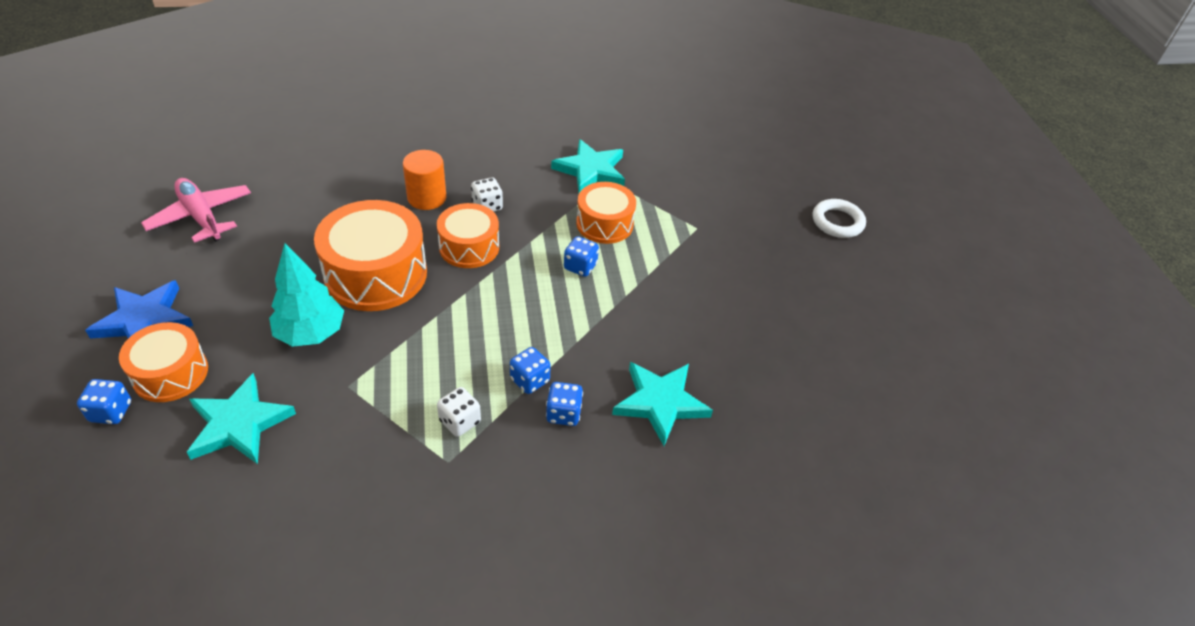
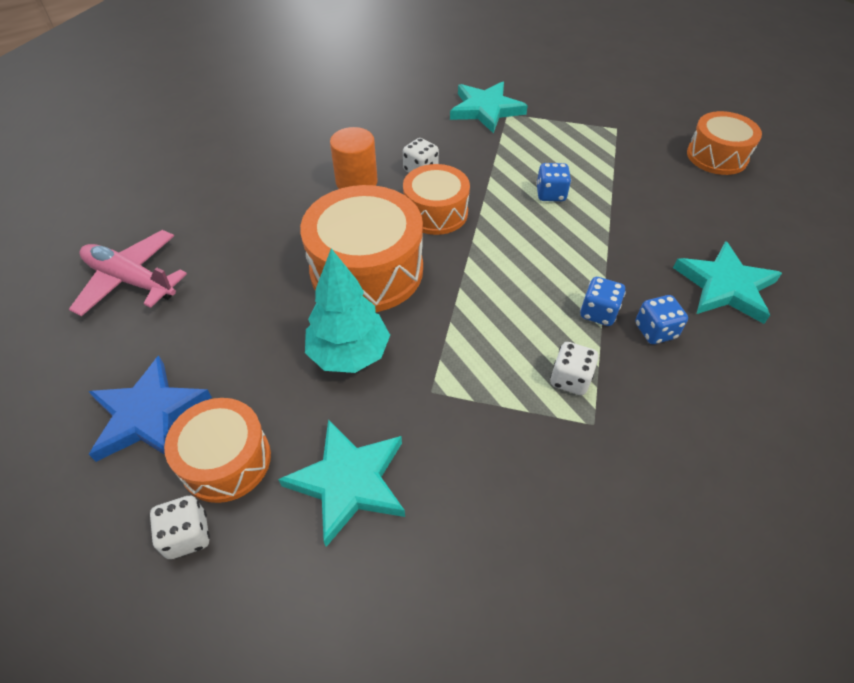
camera: 20 degrees left, 5 degrees up
(111, 412) = (187, 535): blue dice -> white dice
(604, 224) = (538, 150): orange drum -> orange drum (717, 156)
(837, 222) = (718, 87): white ring -> none

